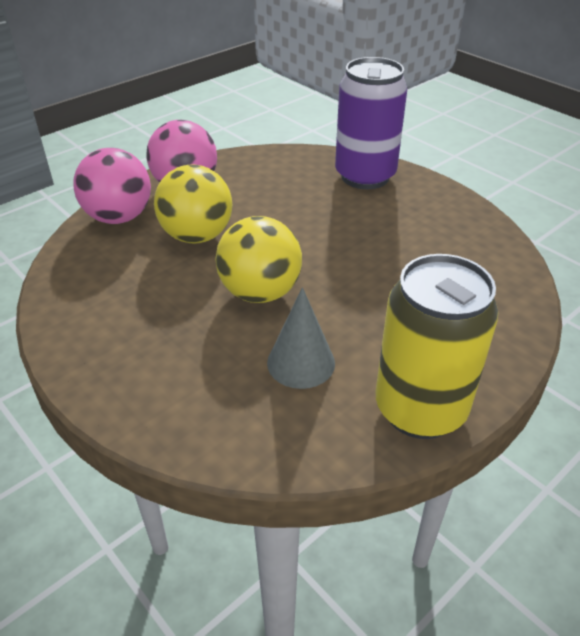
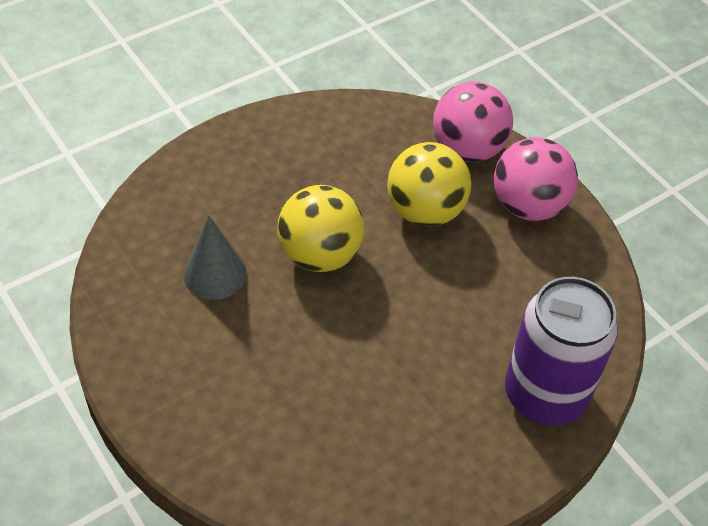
camera: 95 degrees right, 10 degrees up
(420, 409) = (134, 351): yellow can -> none

